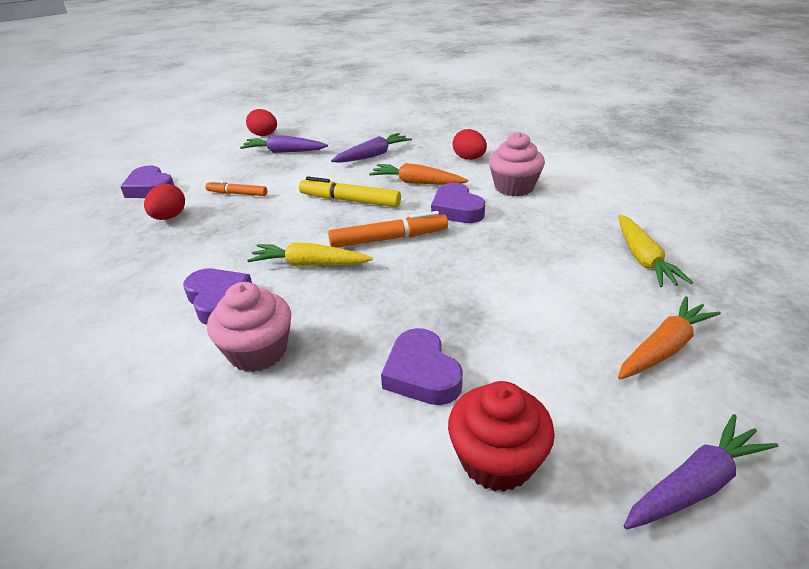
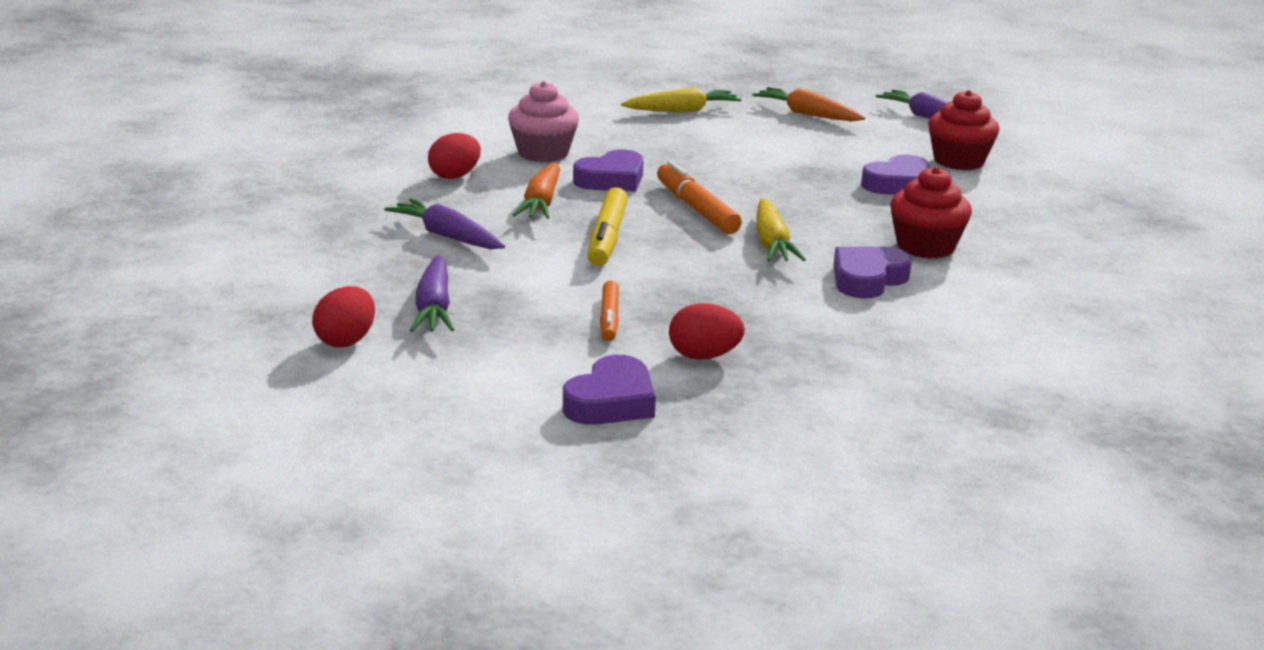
camera: 105 degrees left, 10 degrees down
(258, 351) = (925, 246): pink cupcake -> red cupcake

